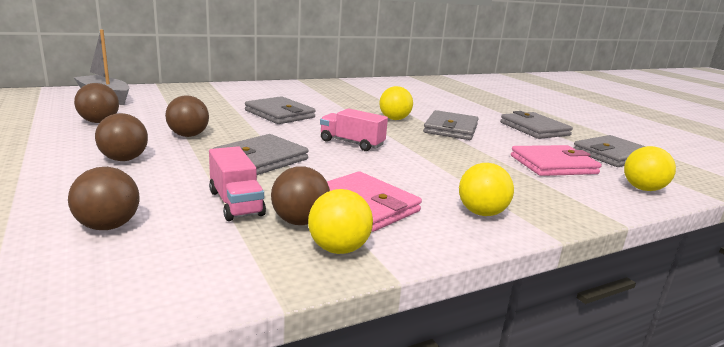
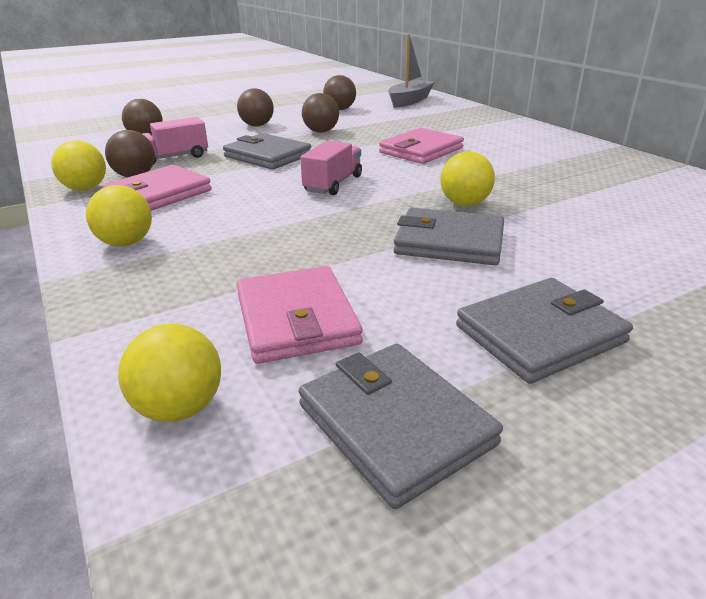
camera: 90 degrees right, 10 degrees up
(280, 114) = (421, 150): grey wallet -> pink wallet

